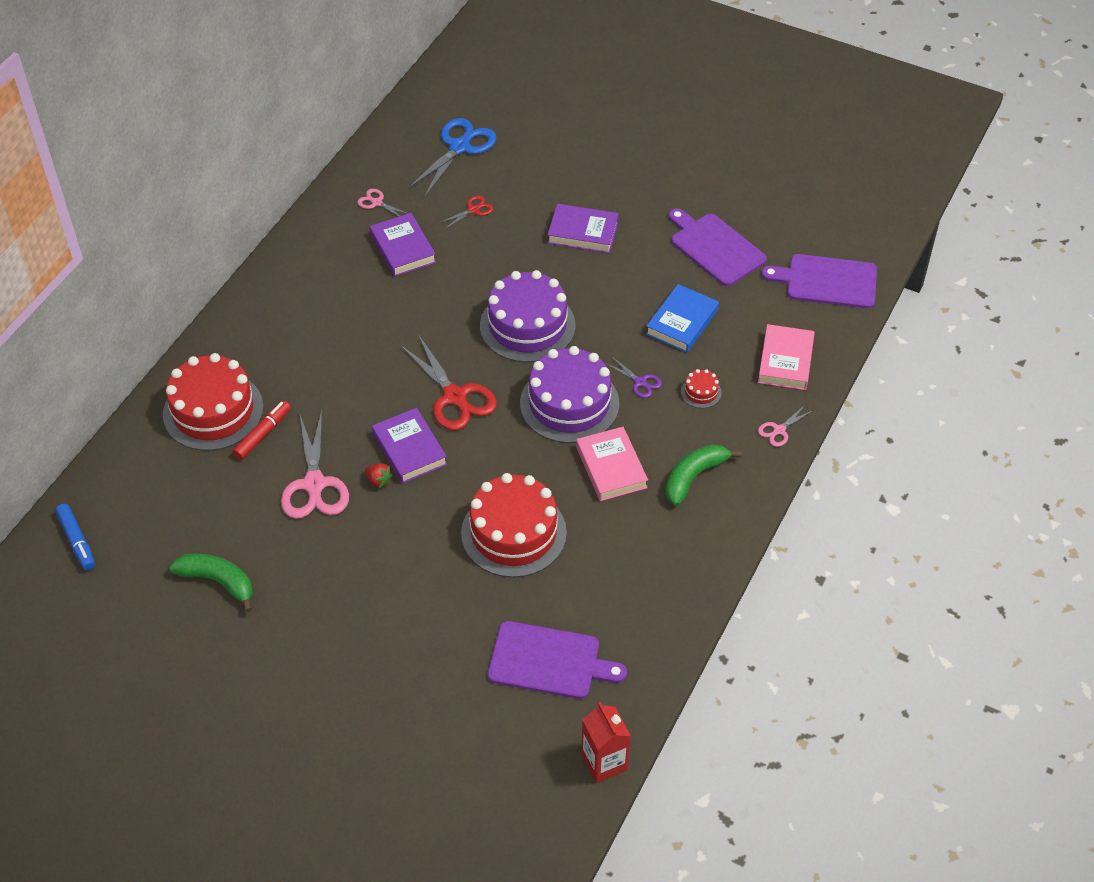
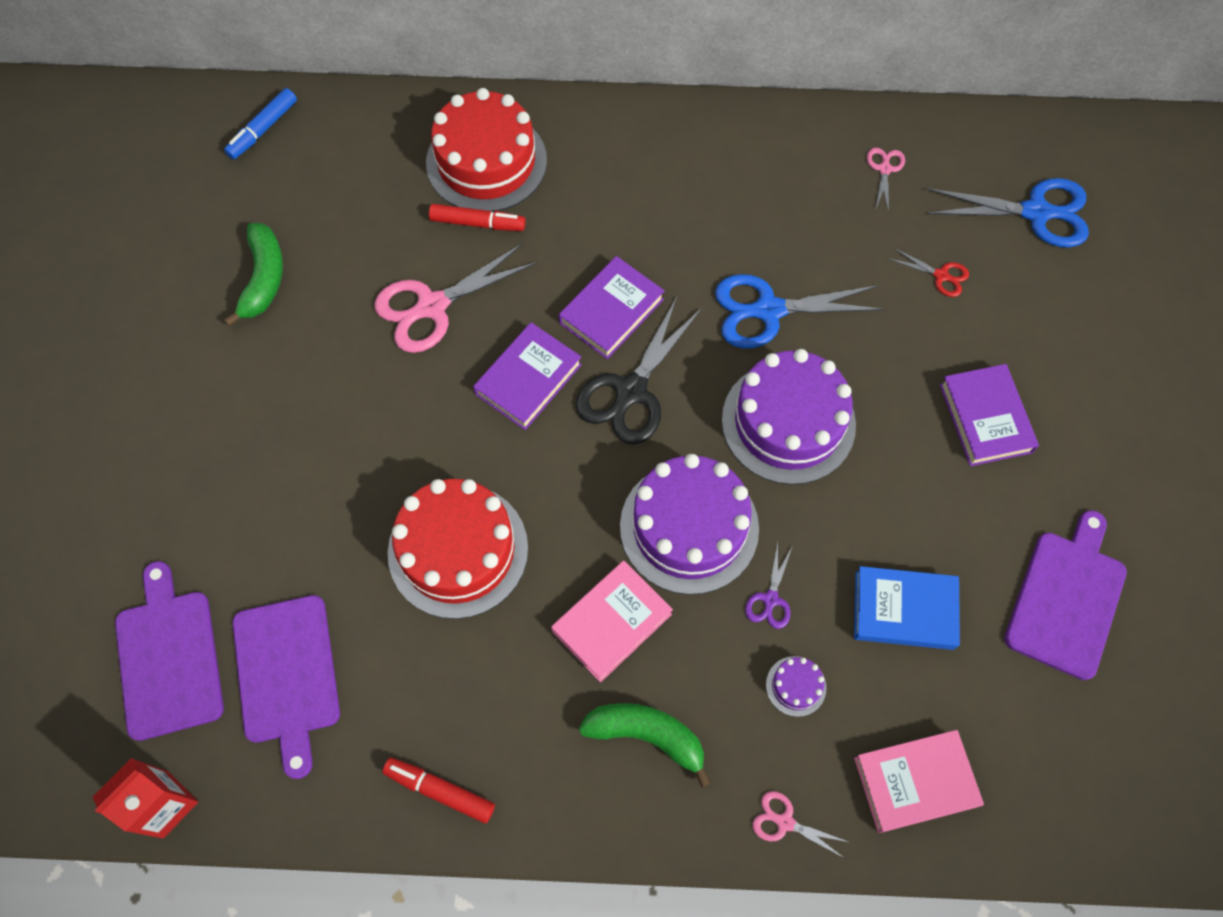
camera: 65 degrees right, 15 degrees up
(378, 480) = (467, 368): red strawberry -> none
(403, 249) = (829, 230): purple book -> purple book (611, 311)
(441, 303) = (768, 310): none -> blue scissors
(455, 397) = (631, 391): red scissors -> black scissors
(674, 598) = (440, 790): none -> red marker
(701, 392) = (796, 686): red cake -> purple cake
(827, 281) = (1102, 785): purple cutting board -> purple cutting board (168, 658)

